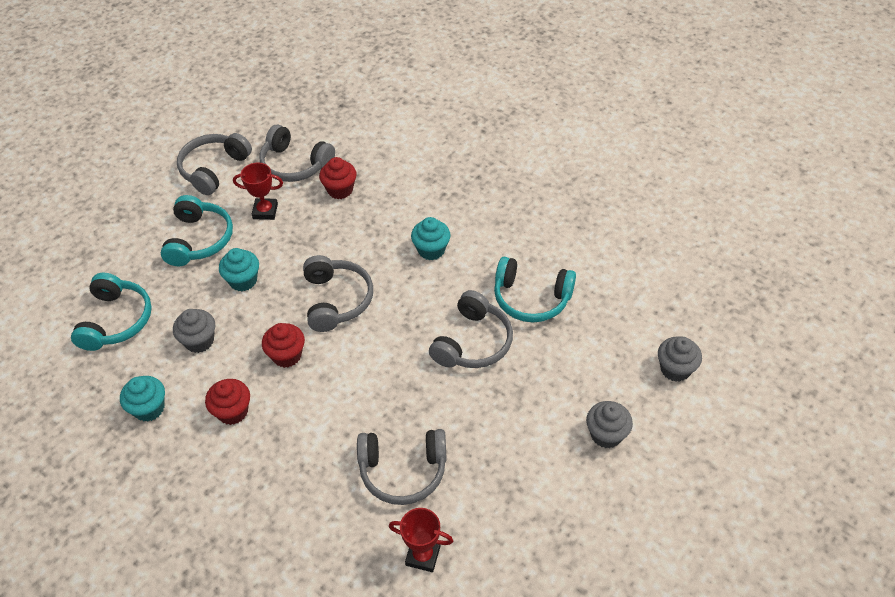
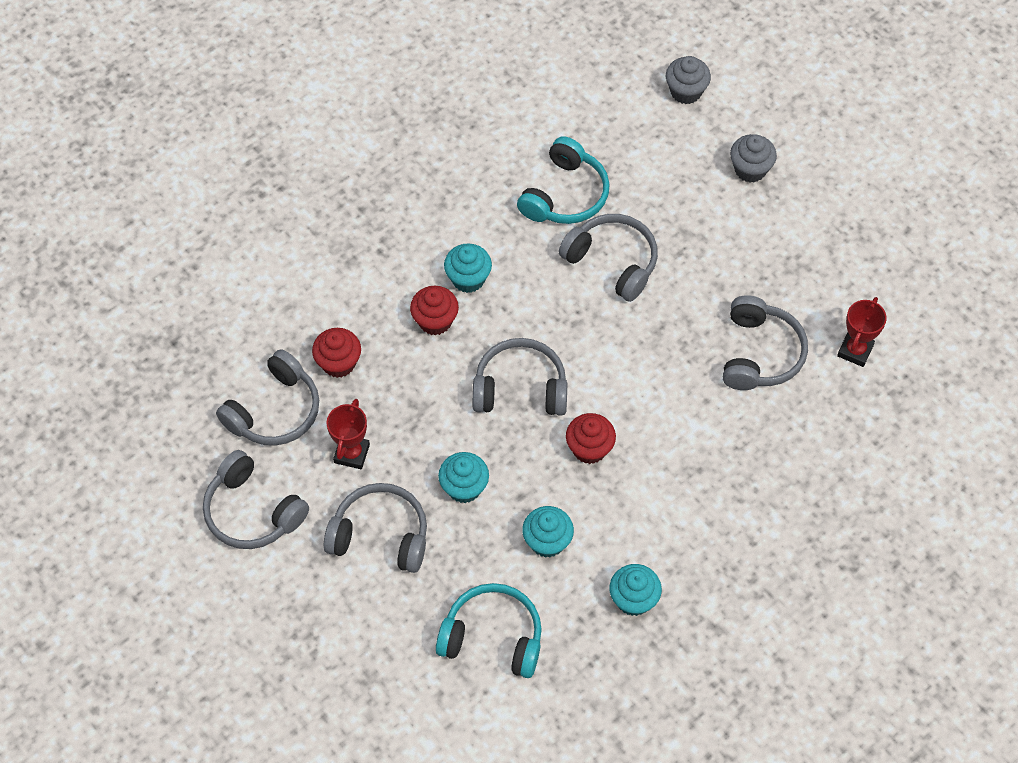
camera: 80 degrees left, 10 degrees up
(199, 240) = (380, 535): turquoise headphones -> grey headphones
(199, 341) = (547, 541): grey cupcake -> turquoise cupcake
(232, 411) = (655, 510): red cupcake -> red cupcake (435, 321)

